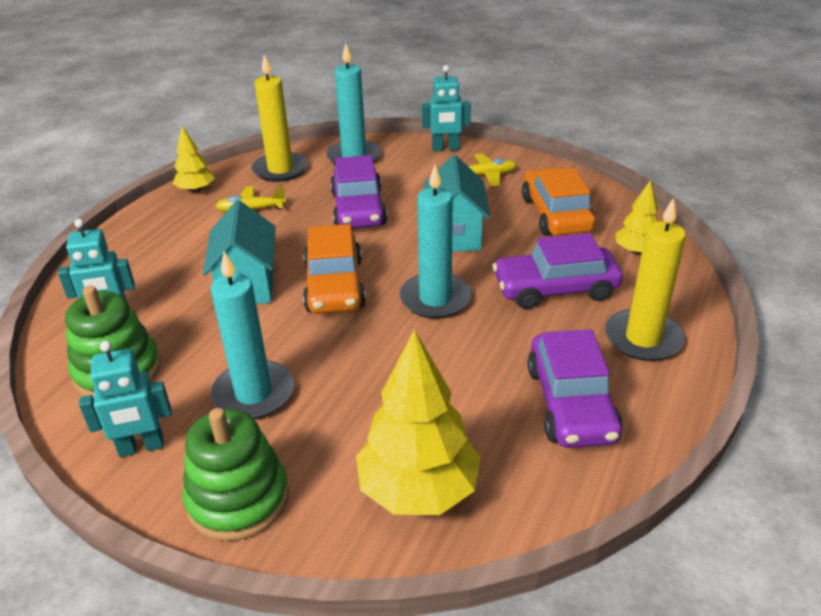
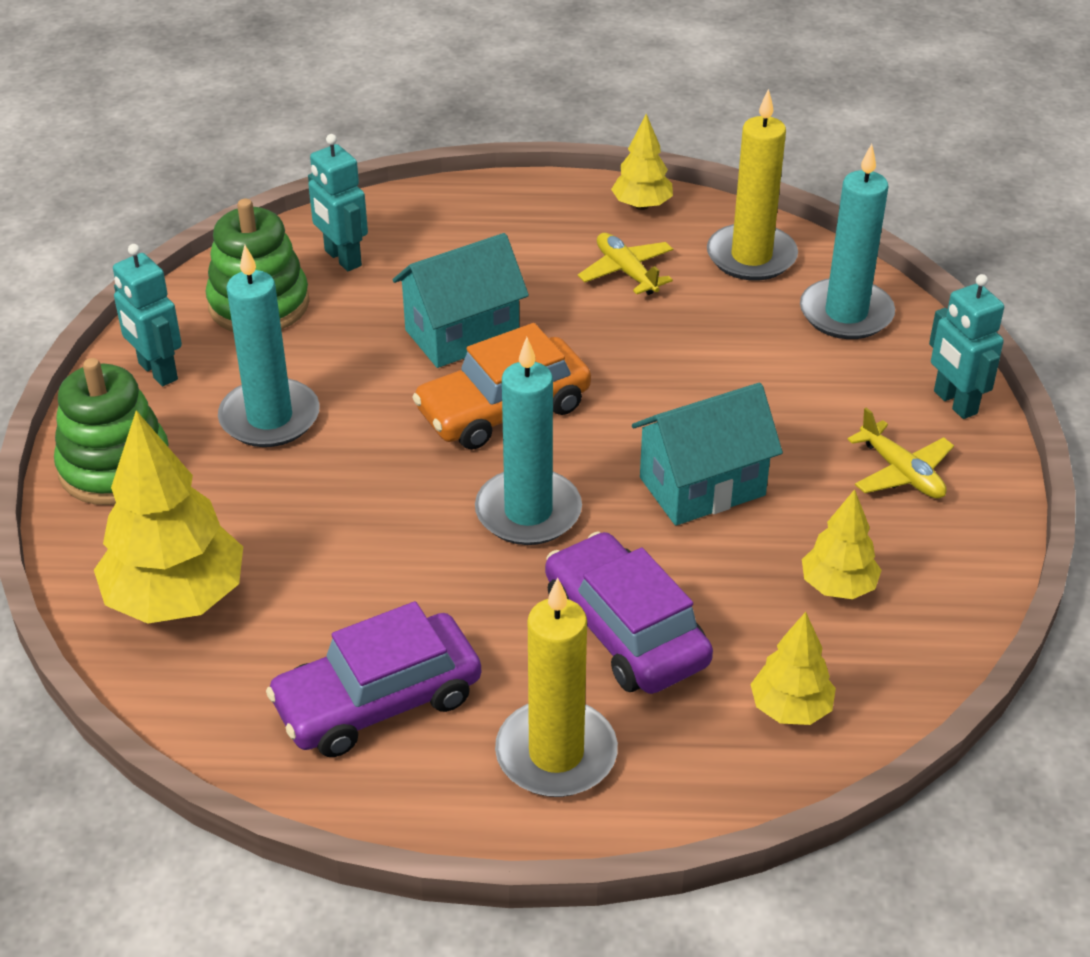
camera: 65 degrees right, 5 degrees up
(358, 209) = (701, 368): purple car -> none
(556, 214) = (838, 586): orange car -> yellow tree

